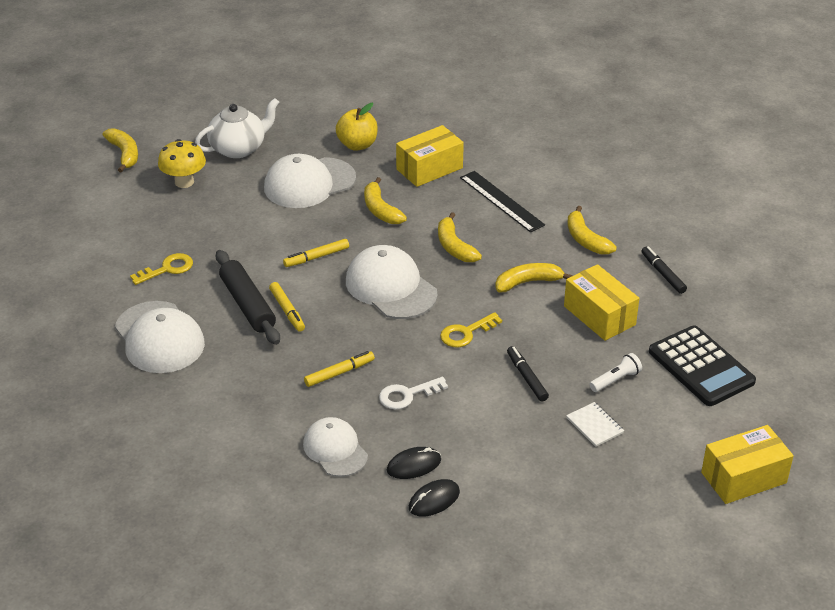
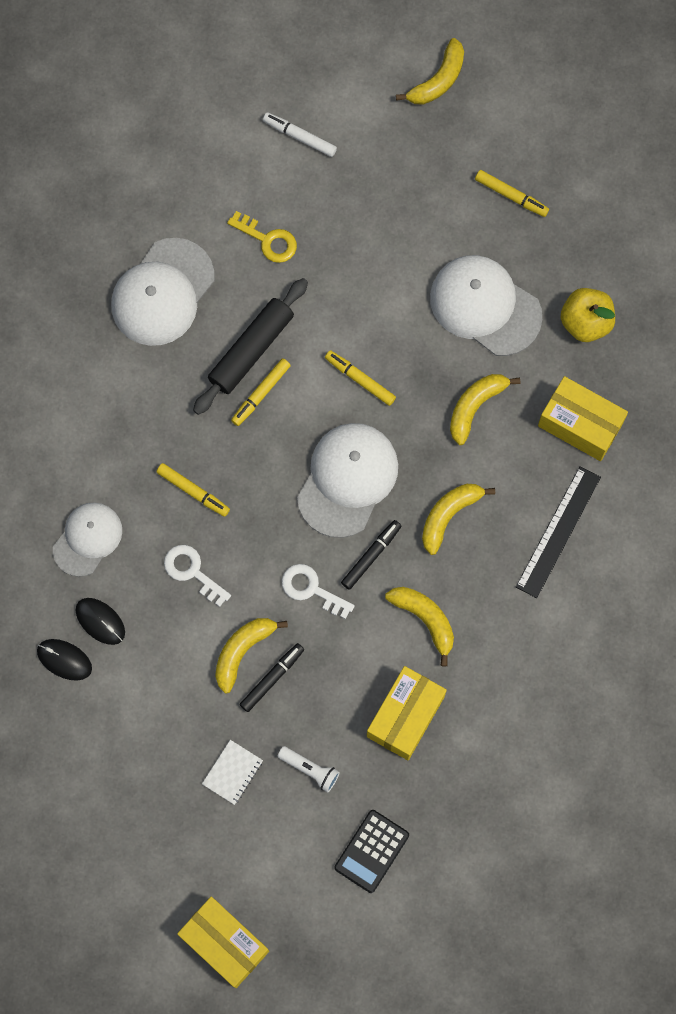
camera: 65 degrees right, 35 degrees up
(102, 229) = (299, 137): none -> white marker
(184, 182) = (420, 173): yellow mushroom -> none
(239, 148) = (511, 196): white teapot -> yellow marker
(466, 333) = (311, 589): yellow key -> white key
(586, 239) = (532, 653): yellow banana -> yellow banana (242, 651)
(663, 274) = (511, 760): black marker -> black marker (371, 556)
(701, 367) = (371, 851): black calculator -> black calculator, size x0.65

